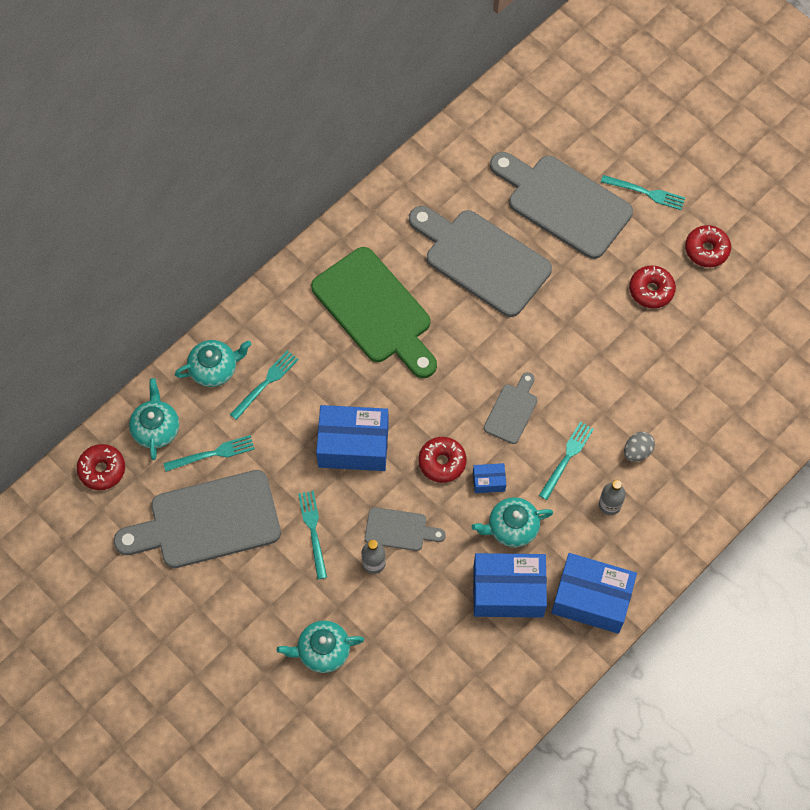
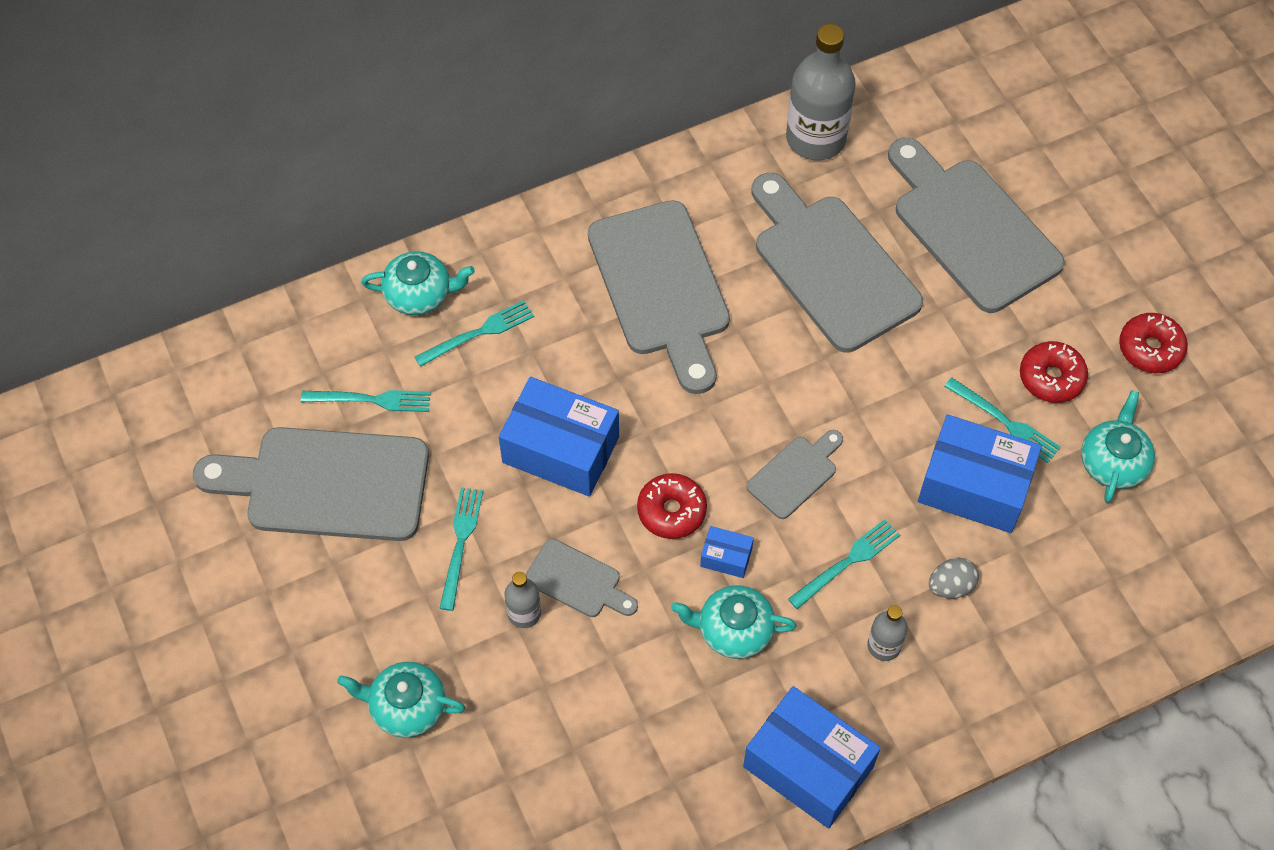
camera: 20 degrees right, 5 degrees down
(102, 470) = (221, 374): red donut -> none
(156, 428) = (312, 344): turquoise teapot -> turquoise teapot (1113, 462)
(375, 310) = (661, 287): green cutting board -> grey cutting board
(438, 171) = (816, 138): none -> grey bottle
(508, 591) = (694, 715): blue box -> blue box (974, 486)
(646, 193) = (1091, 249): turquoise fork -> turquoise fork (1005, 422)

